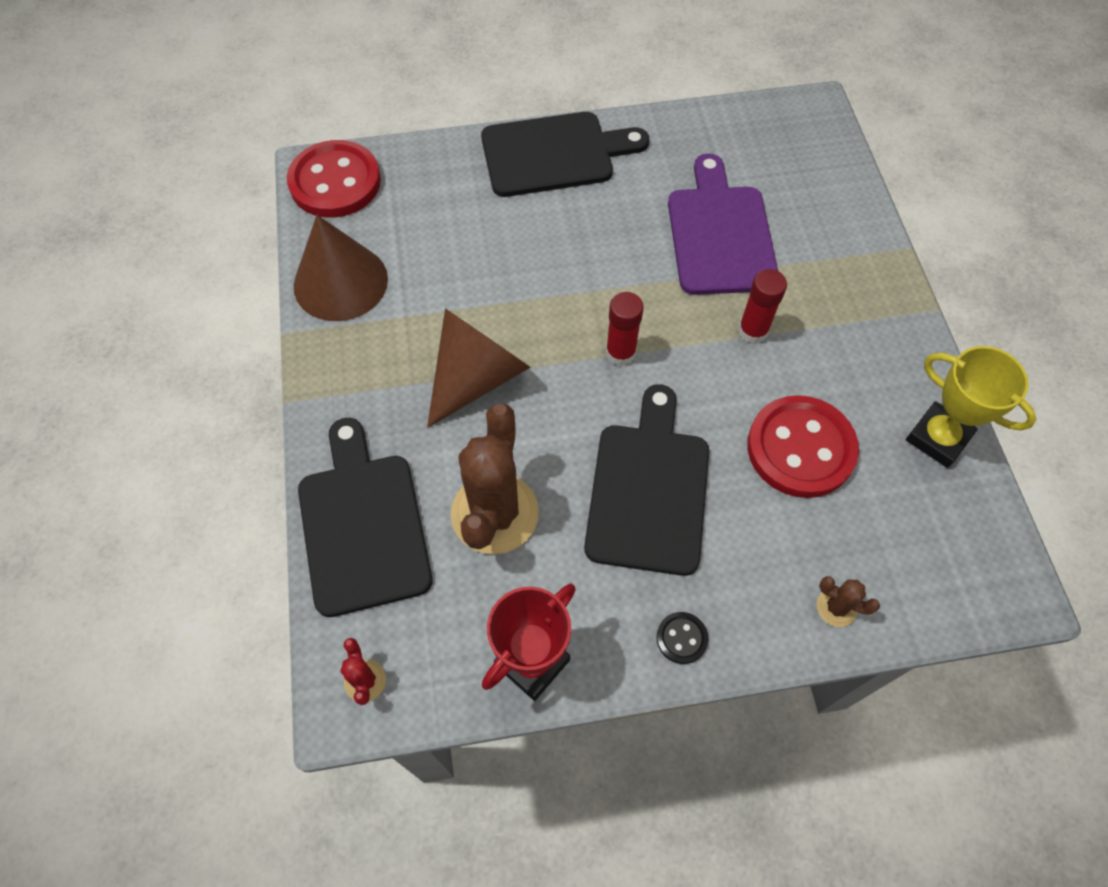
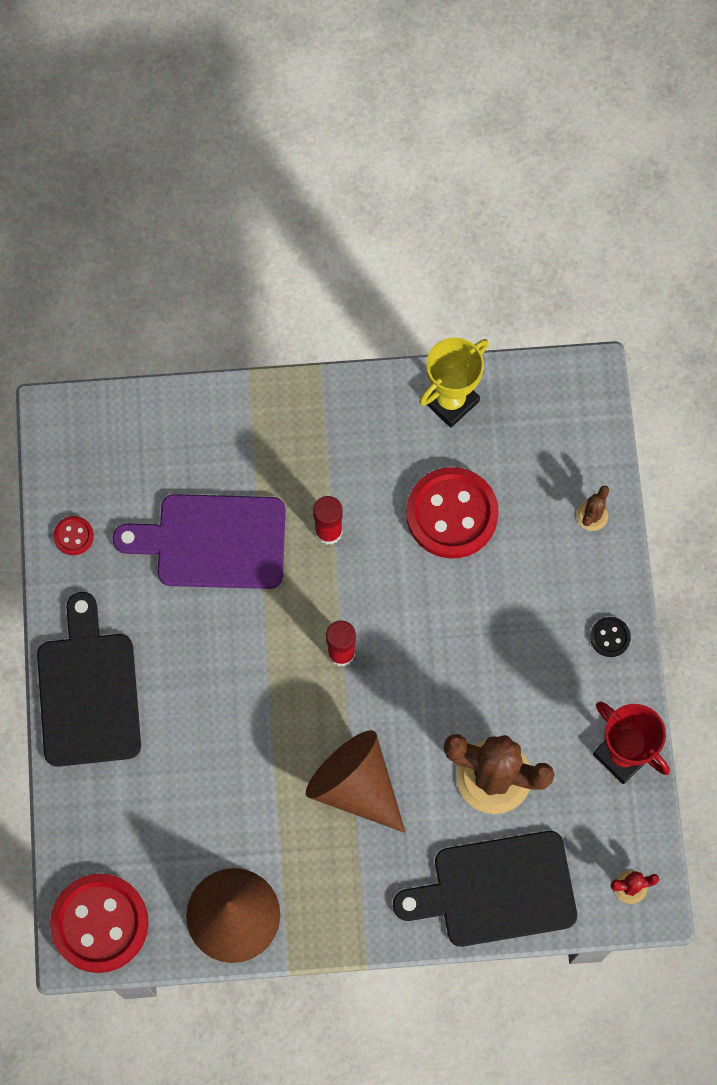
camera: 85 degrees left, 10 degrees up
(648, 490) = (481, 646): black cutting board -> none
(702, 130) = (73, 536): none -> red button

